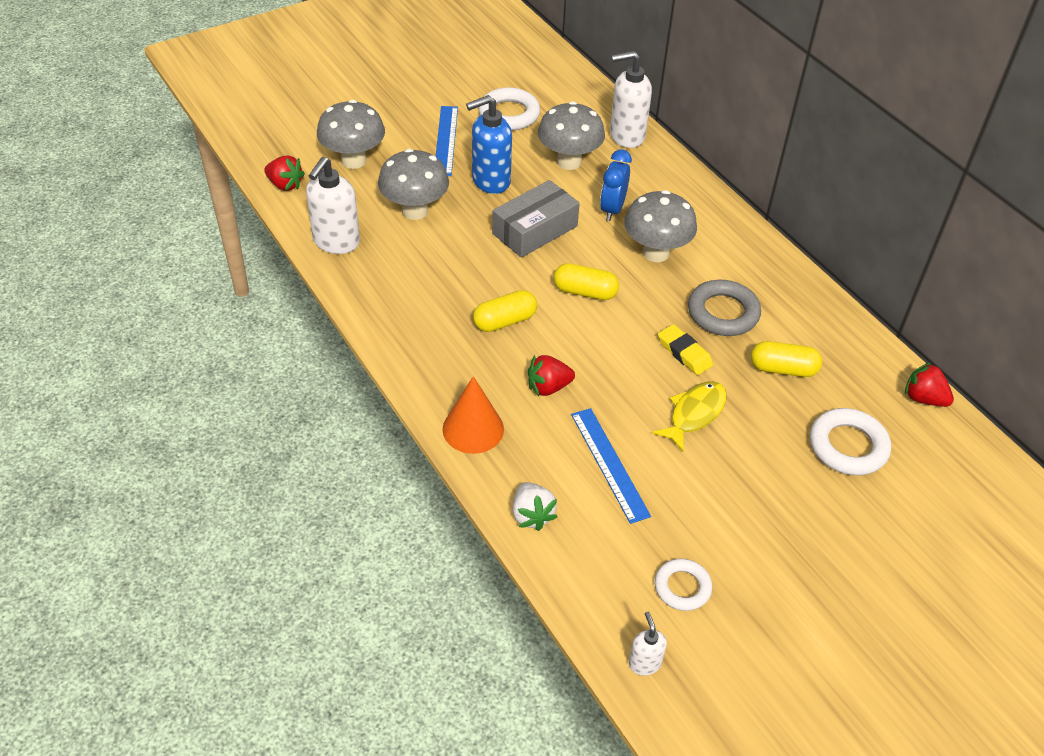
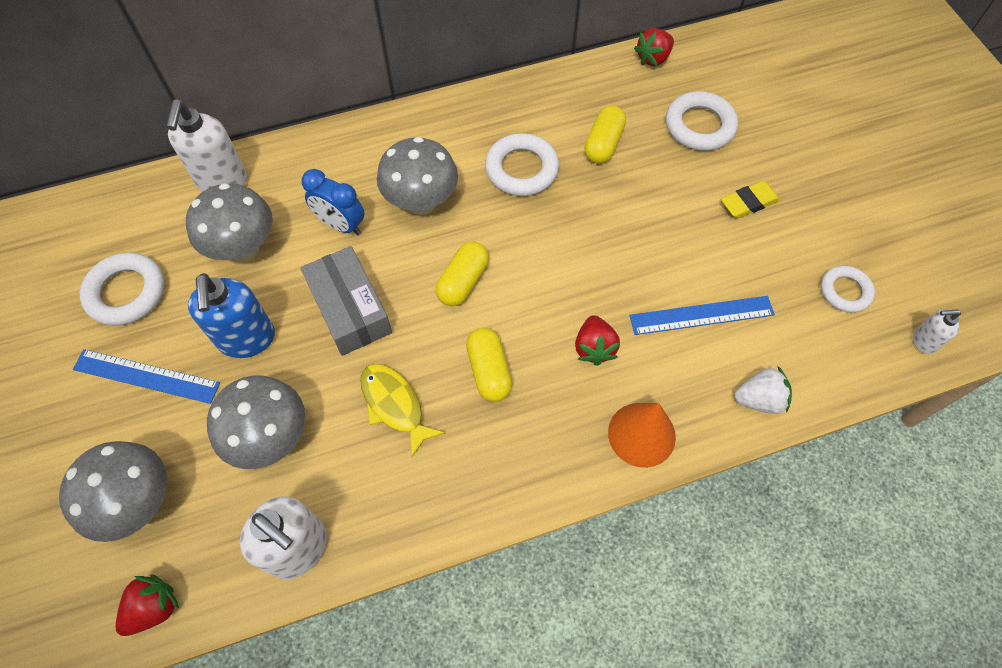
camera: 75 degrees left, 15 degrees up
(684, 353) = (568, 215): yellow eraser -> yellow eraser (748, 202)
(694, 414) = (648, 228): yellow fish -> yellow fish (394, 405)
(723, 313) = (521, 169): grey ring -> white ring

